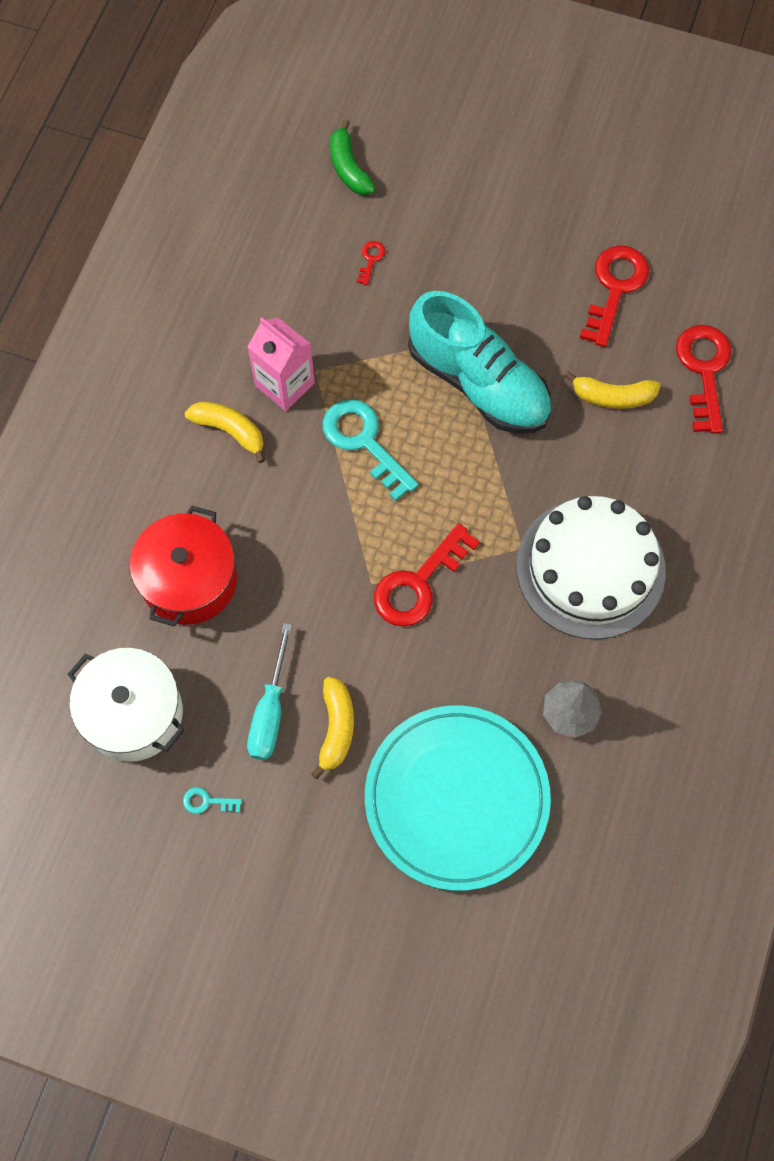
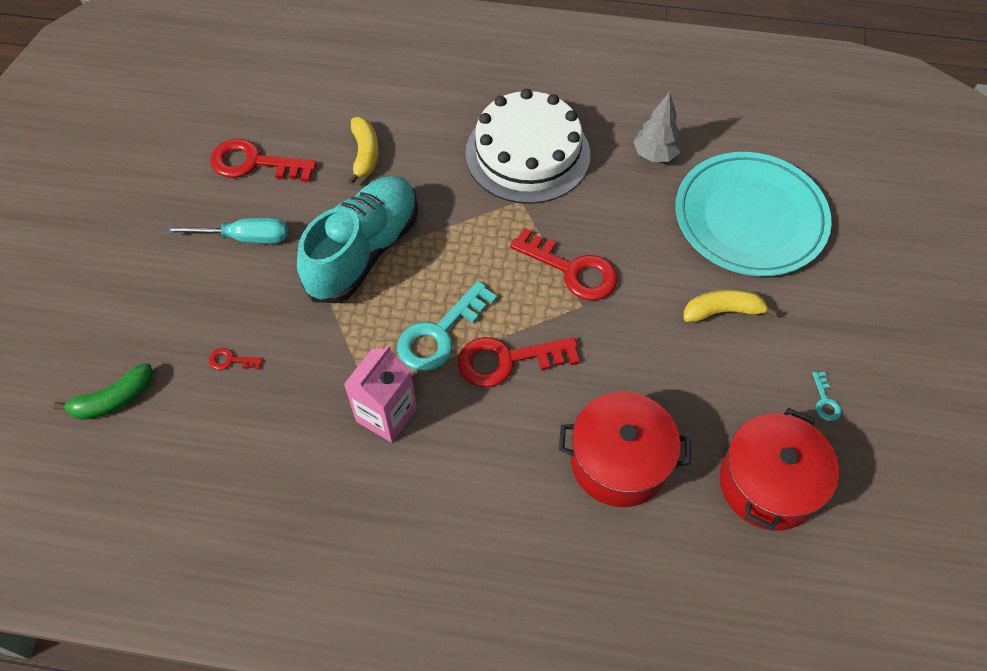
camera: 100 degrees left, 10 degrees down
(133, 713) = (768, 483): white pot -> red pot
(230, 431) = (448, 456): yellow banana -> none
(270, 711) = (725, 365): turquoise screwdriver -> turquoise screwdriver (244, 238)
(704, 370) = (332, 98): red key -> red key (507, 360)

